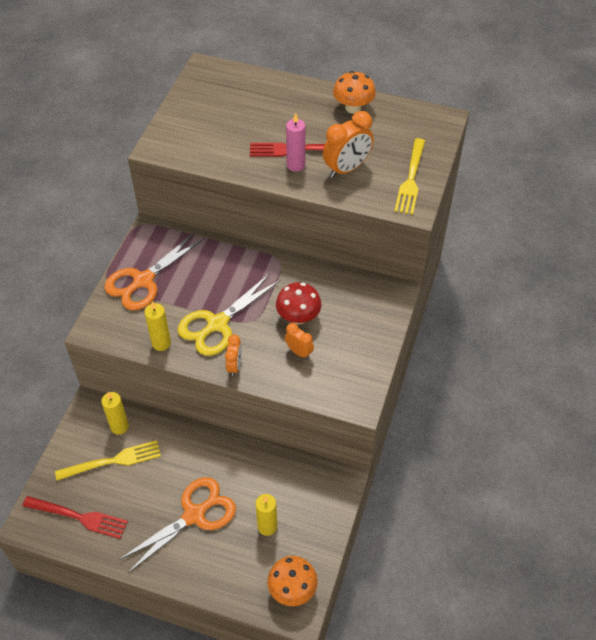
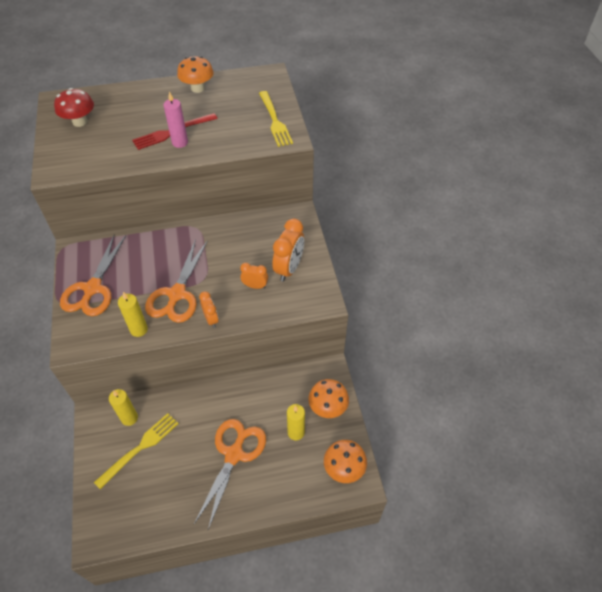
camera: 30 degrees left, 0 degrees up
(78, 517) = (137, 508): red fork -> none
(217, 324) = (177, 294): yellow scissors -> orange scissors
(298, 317) = (238, 261): red mushroom -> red mushroom (80, 122)
(315, 518) = (328, 407): none -> orange mushroom
(346, 169) = (222, 131): orange clock -> orange clock (289, 268)

